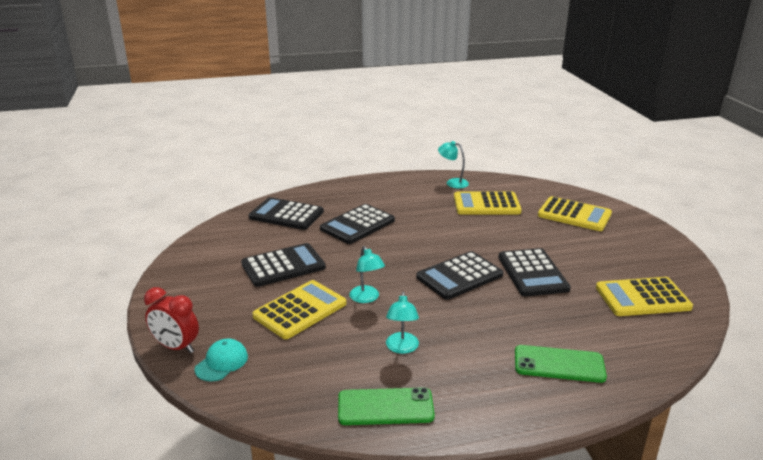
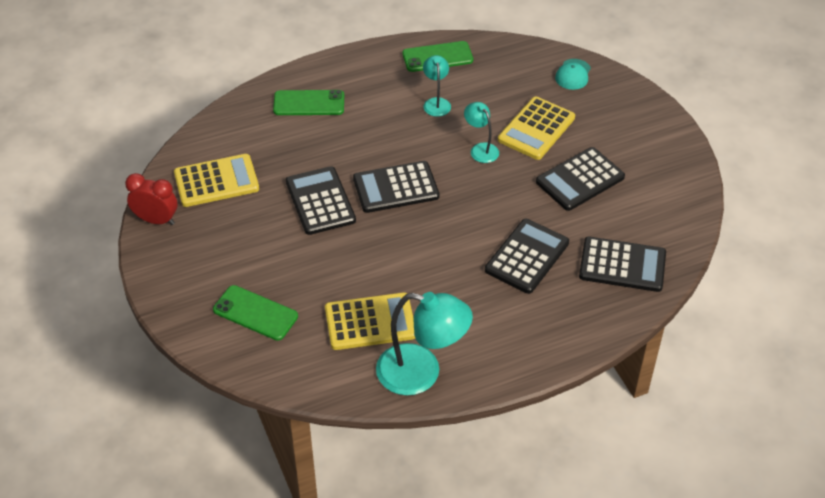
camera: 170 degrees right, 20 degrees up
(176, 347) = (618, 83): red clock -> red clock (156, 220)
(452, 182) = (421, 373): turquoise lamp -> turquoise lamp, size x1.91
(459, 276) = (396, 188): black calculator -> black calculator turned 150 degrees counterclockwise
(574, 215) = (255, 313): yellow calculator -> green phone

